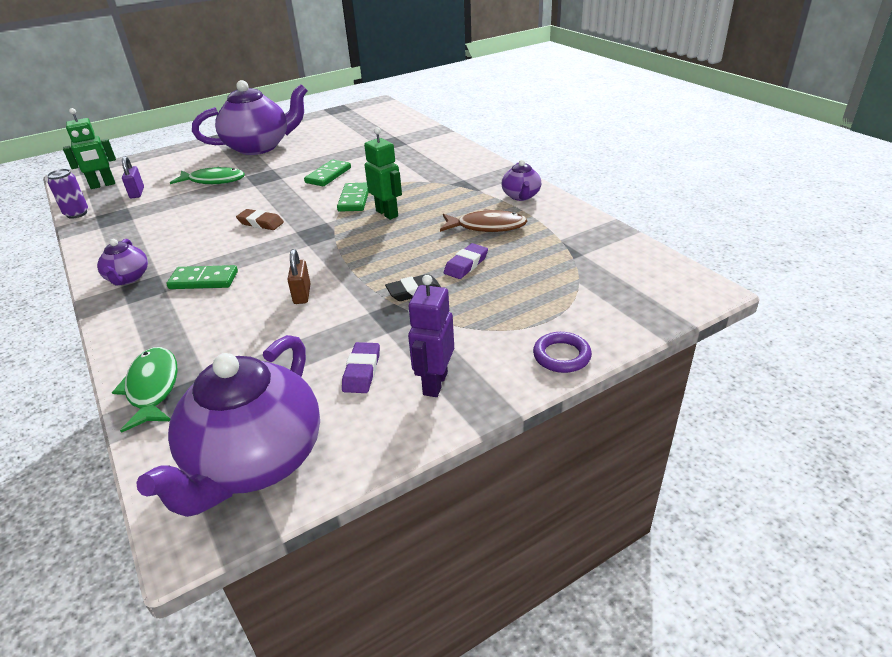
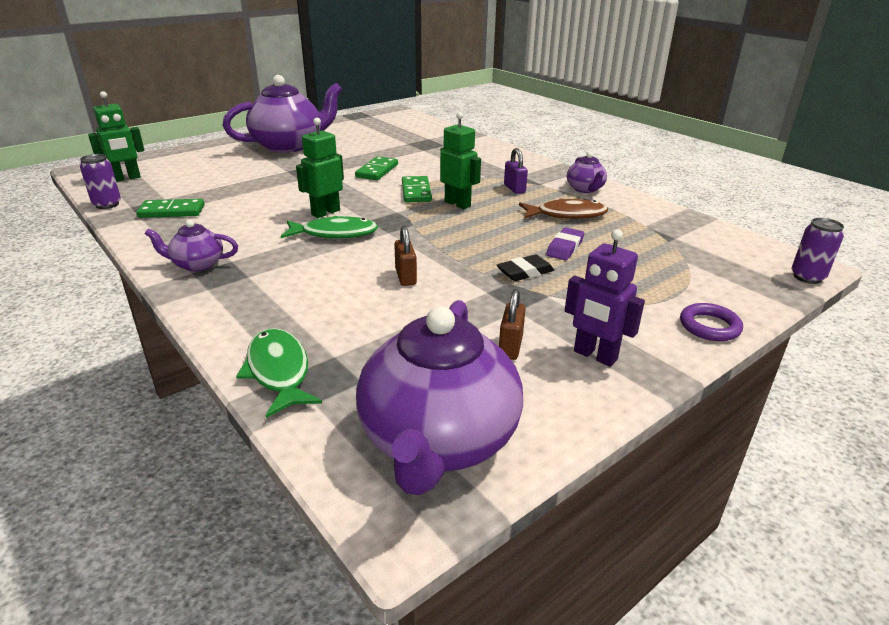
camera: 10 degrees left, 5 degrees down
(128, 278) = (197, 265): purple teapot -> purple teapot turned 105 degrees clockwise
(137, 193) = (170, 185): purple padlock -> purple padlock (514, 189)
(203, 280) = (287, 265): green domino -> green domino (172, 211)
(213, 181) = (253, 175): green fish -> green fish (335, 234)
(260, 223) = (325, 212): brown eraser -> green robot
(362, 371) = (510, 347): purple eraser -> brown padlock
(434, 383) = (595, 356): purple robot -> purple robot turned 60 degrees counterclockwise
(694, 303) = (807, 277): none -> purple can

